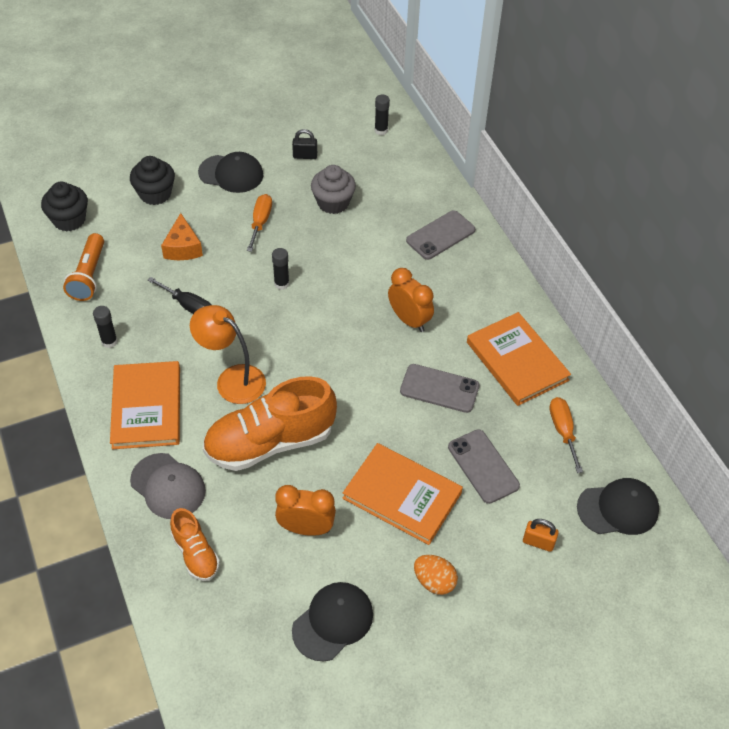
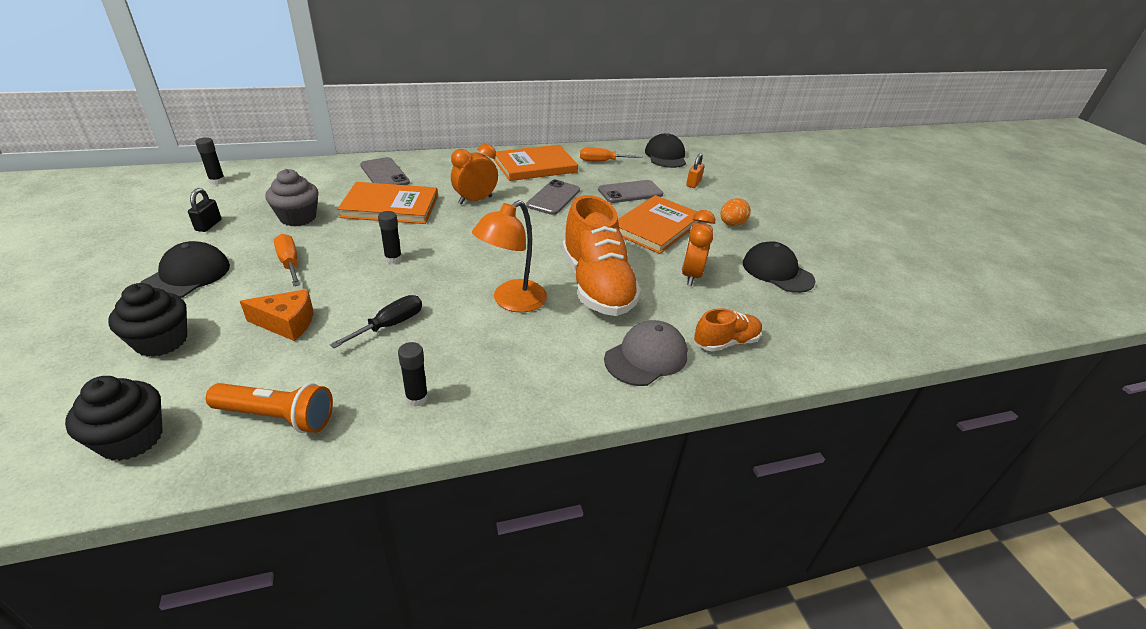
camera: 85 degrees left, 15 degrees down
(147, 407) = (535, 368): orange book -> orange book (390, 206)
(260, 222) = (290, 263): orange screwdriver -> orange screwdriver turned 45 degrees clockwise

